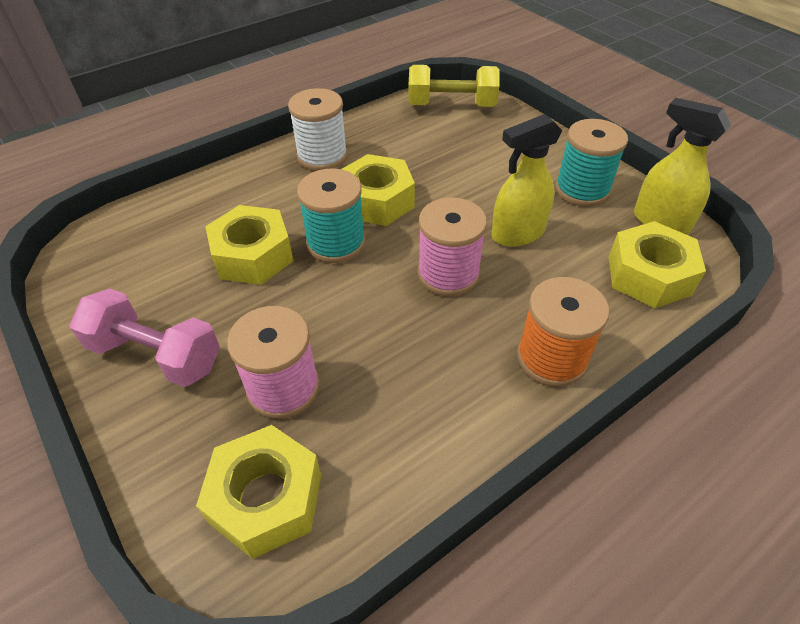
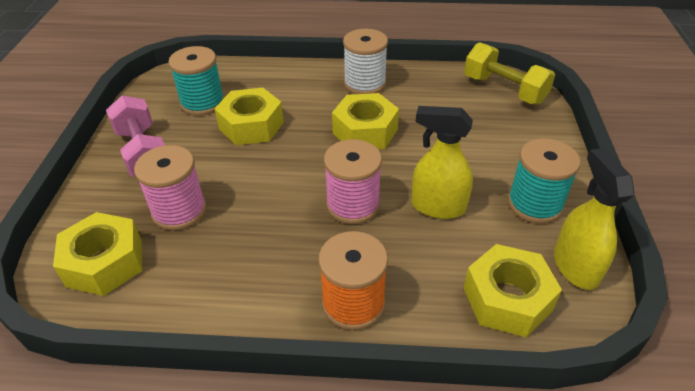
camera: 40 degrees right, 5 degrees down
(336, 243) = (306, 144): turquoise spool -> turquoise spool (202, 103)

